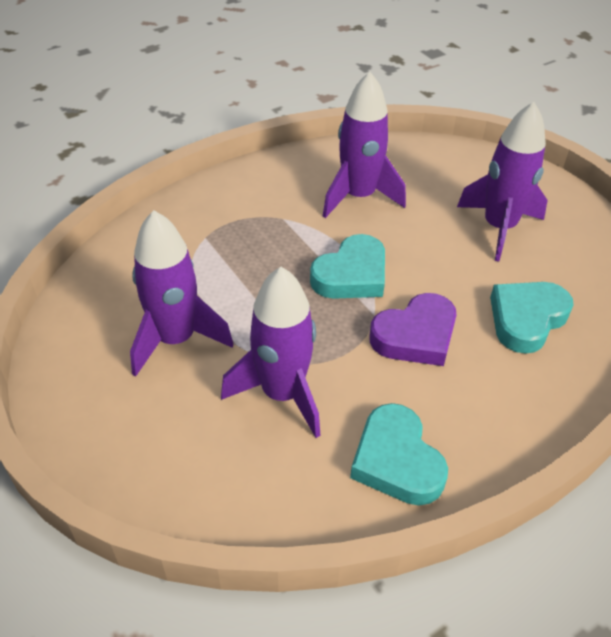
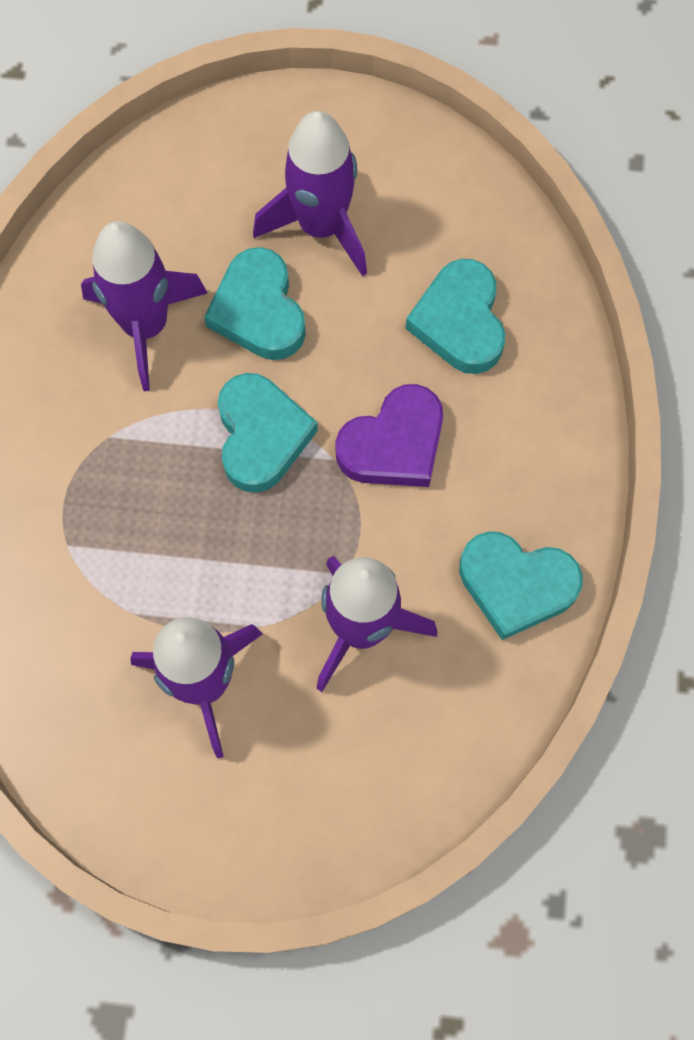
camera: 50 degrees left, 25 degrees up
(415, 336) = (394, 444): purple heart -> purple heart turned 45 degrees clockwise
(420, 232) = (259, 311): none -> turquoise heart

